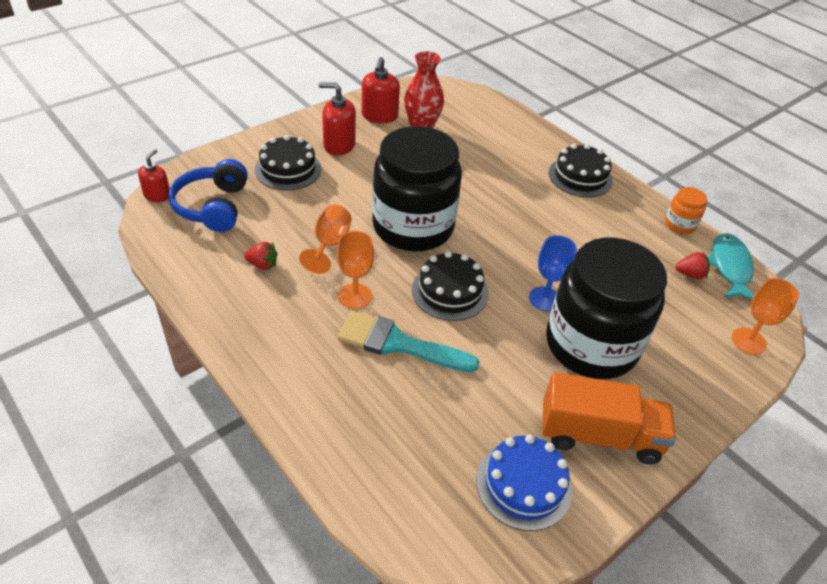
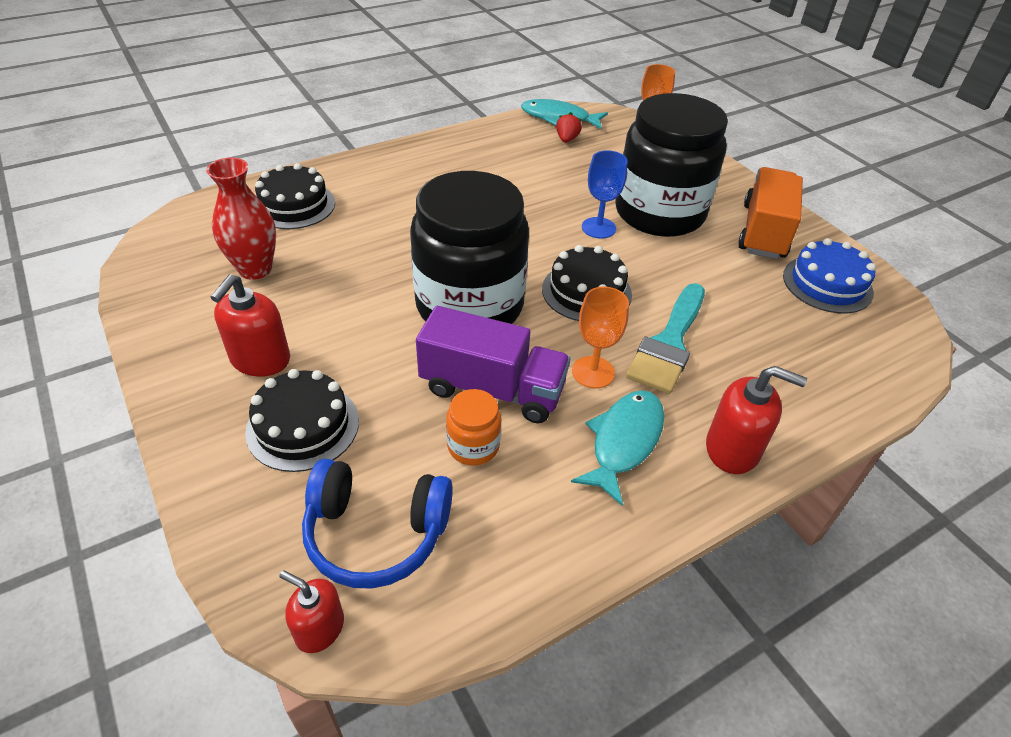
camera: 80 degrees left, 0 degrees up
(262, 265) = (528, 466): red strawberry -> none
(287, 313) = (624, 442): none -> turquoise fish
(329, 244) = (492, 389): orange goblet -> purple truck
(379, 116) = (201, 307): red soap dispenser -> red soap dispenser (732, 449)
(580, 177) = (405, 166): black cake -> black cake (294, 205)
(679, 224) = (497, 127): orange jar -> orange jar (473, 446)

